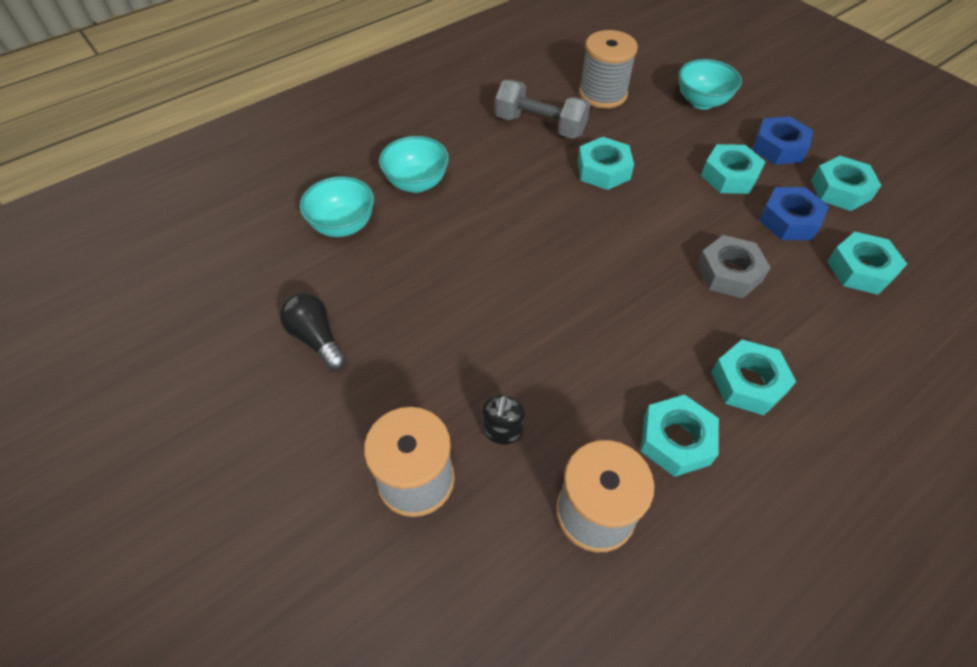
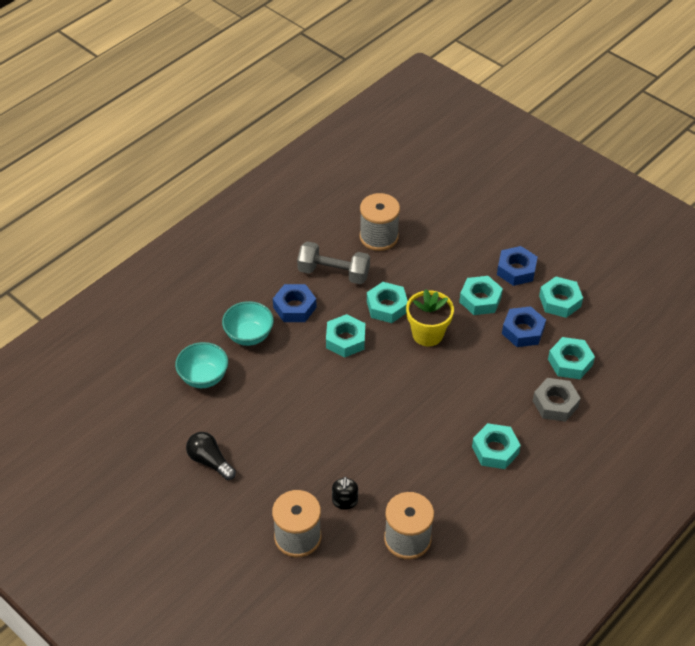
camera: 10 degrees left, 5 degrees down
(483, 157) = (294, 307): none -> blue nut
(655, 209) = (427, 334): none -> yellow flower pot
(676, 440) = (452, 491): turquoise nut -> turquoise nut (345, 340)
(702, 102) = (457, 235): turquoise bowl -> none
(729, 273) = (481, 377): grey nut -> grey nut (555, 404)

